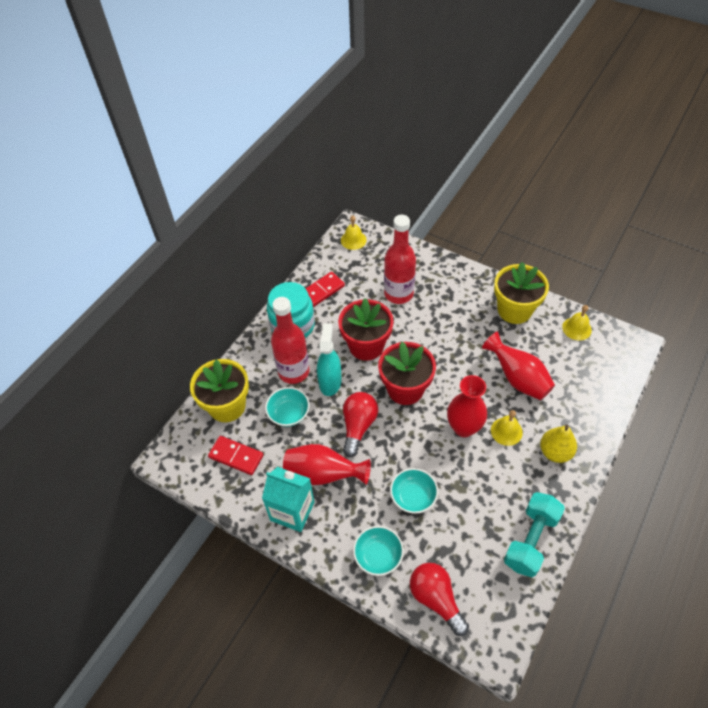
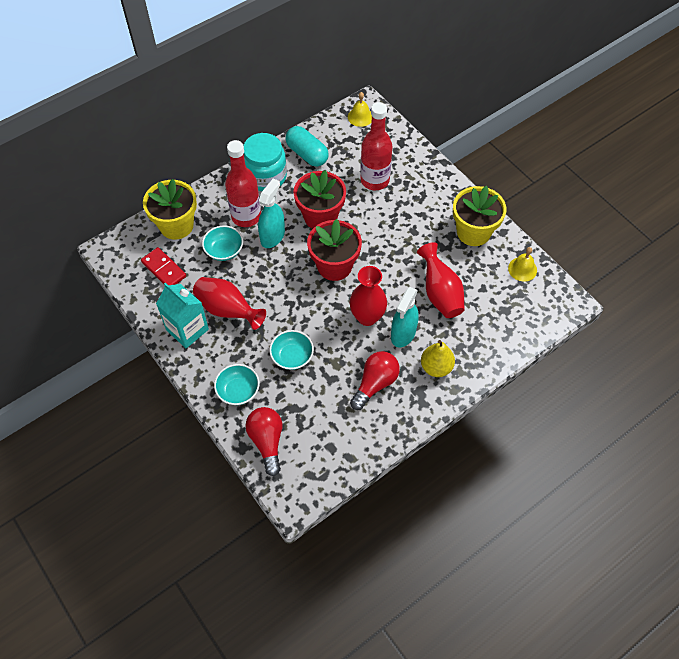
camera: 20 degrees right, 5 degrees up
(322, 291) = (307, 154): red domino -> turquoise capsule
(358, 426) = (277, 282): red light bulb -> red light bulb (375, 383)
(506, 431) = (403, 334): yellow bell -> turquoise spray bottle
(530, 540) = (371, 428): turquoise dumbbell -> none

